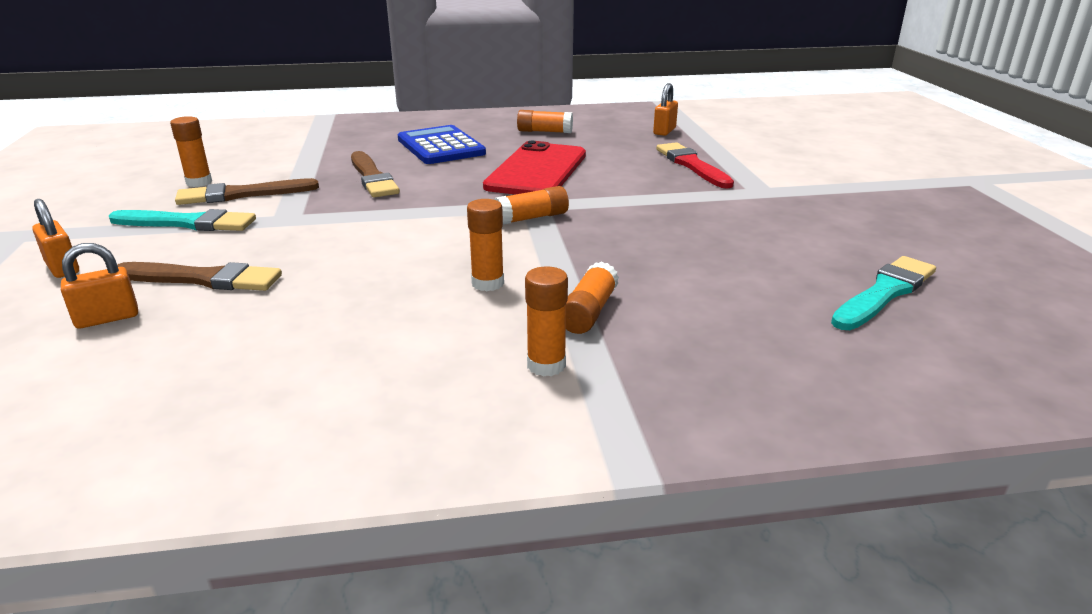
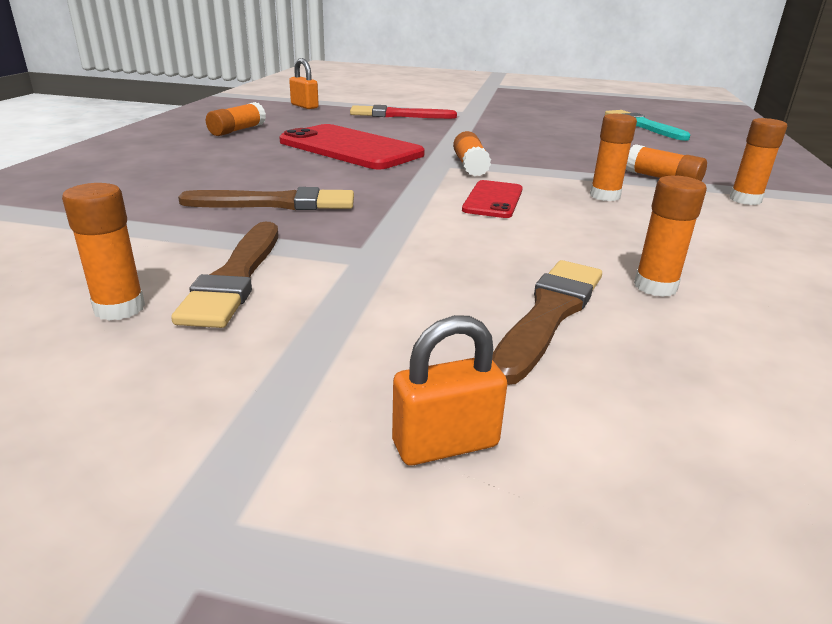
camera: 70 degrees left, 0 degrees up
(107, 318) = (661, 386): orange padlock -> none
(188, 223) = (322, 322): turquoise brush -> none
(259, 313) = (655, 287): none -> orange glue stick
(434, 238) = (493, 200): none -> red phone
(440, 146) = (212, 166): blue calculator -> none

